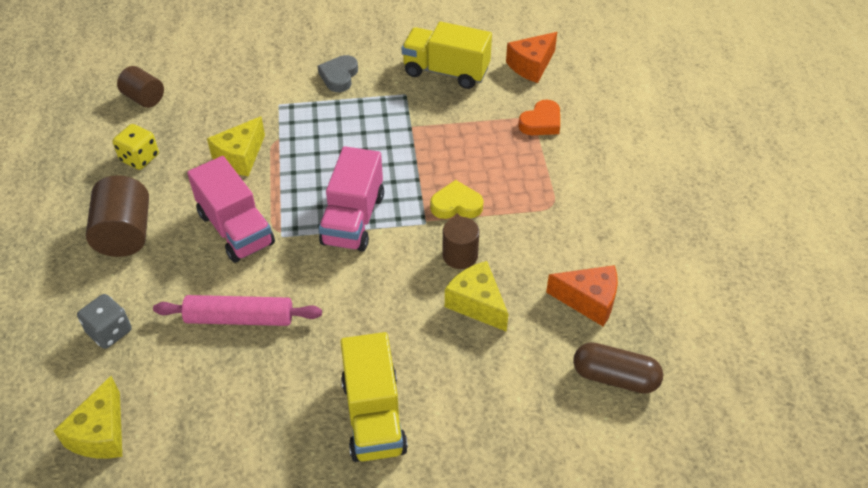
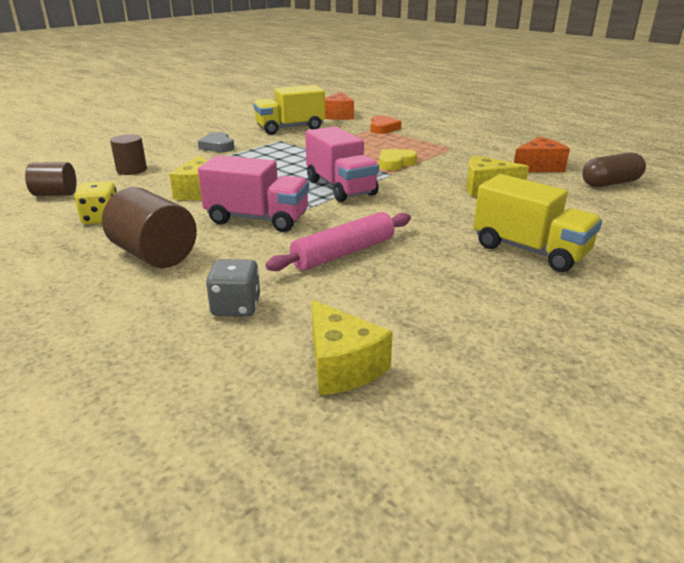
camera: 40 degrees left, 20 degrees down
(460, 255) = (437, 177): brown cylinder -> brown cylinder (131, 170)

